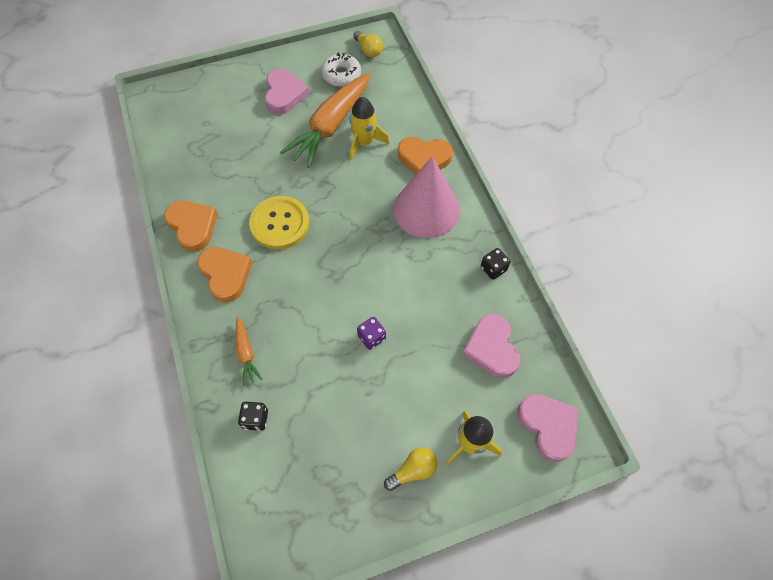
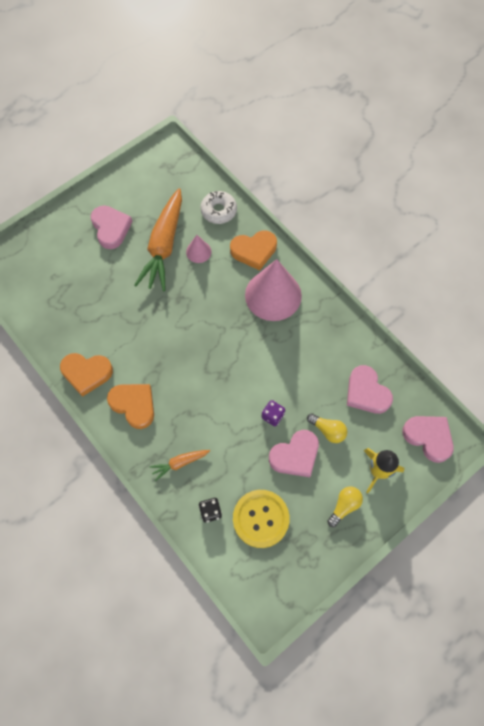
camera: 20 degrees left, 5 degrees up
(192, 226) = (86, 373): orange heart -> orange heart turned 150 degrees clockwise
(246, 353) = (180, 463): orange carrot -> orange carrot turned 105 degrees clockwise
(280, 224) = (159, 346): yellow button -> yellow button (261, 518)
(341, 75) = (153, 195): white donut -> white donut (219, 211)
(364, 142) = (198, 252): yellow rocket -> pink cone
(368, 50) = (166, 163): yellow light bulb -> yellow light bulb (328, 430)
(379, 390) = (295, 455): none -> pink heart
(493, 269) = (344, 328): black dice -> none

